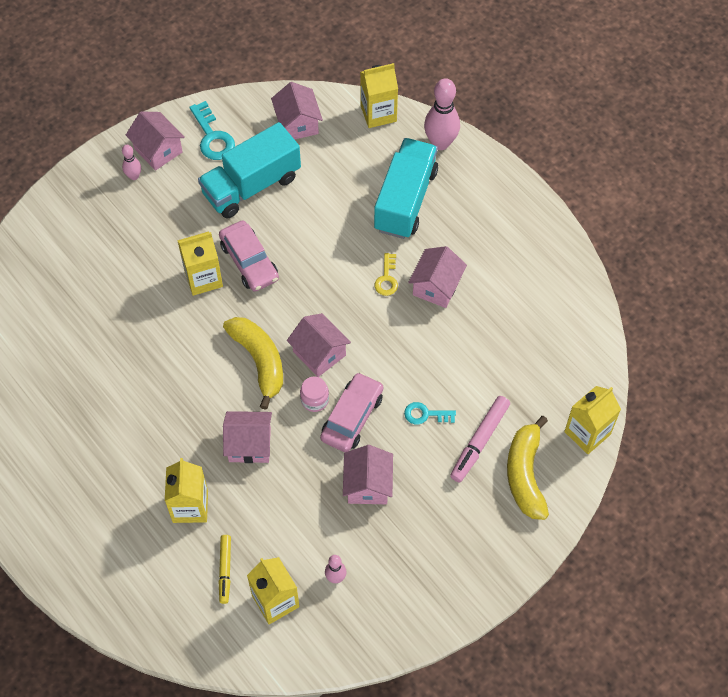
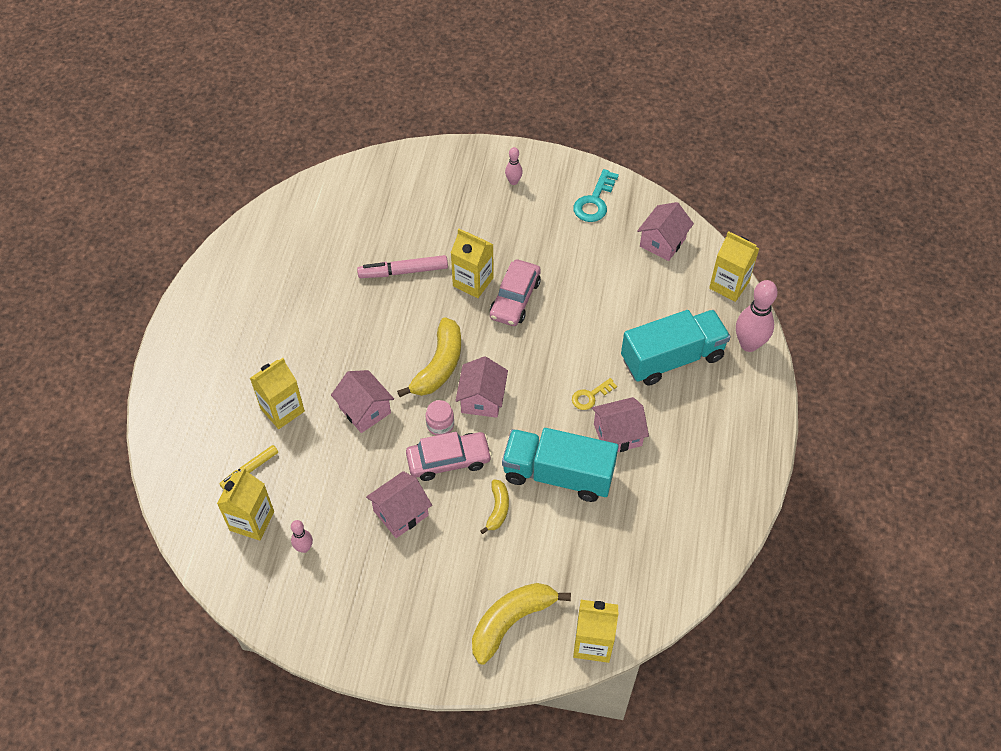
camera: 50 degrees right, 5 degrees down
(158, 150) = (549, 179): pink house -> none
(251, 185) = (579, 253): turquoise truck -> turquoise truck (558, 475)
(425, 414) = (497, 509): turquoise key -> yellow banana
(479, 442) = (509, 565): pink marker -> pink marker (403, 271)

